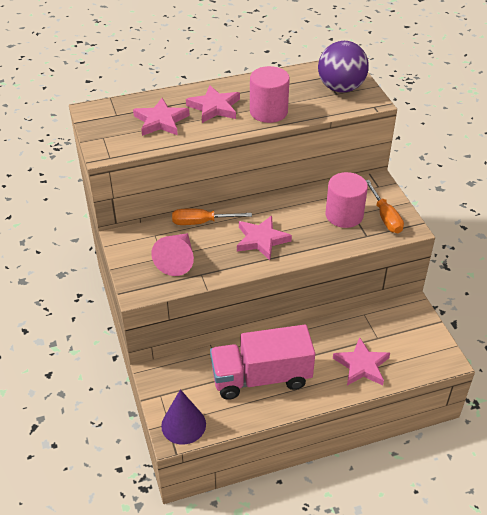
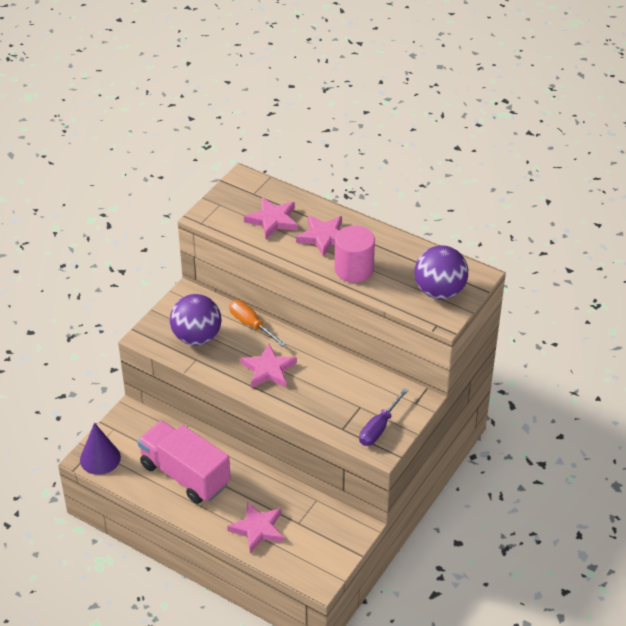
camera: 50 degrees right, 0 degrees up
(177, 260) = (197, 337): pink cone -> purple ball
(344, 215) = (352, 401): pink cylinder -> none
(385, 217) = (379, 428): orange screwdriver -> purple screwdriver

